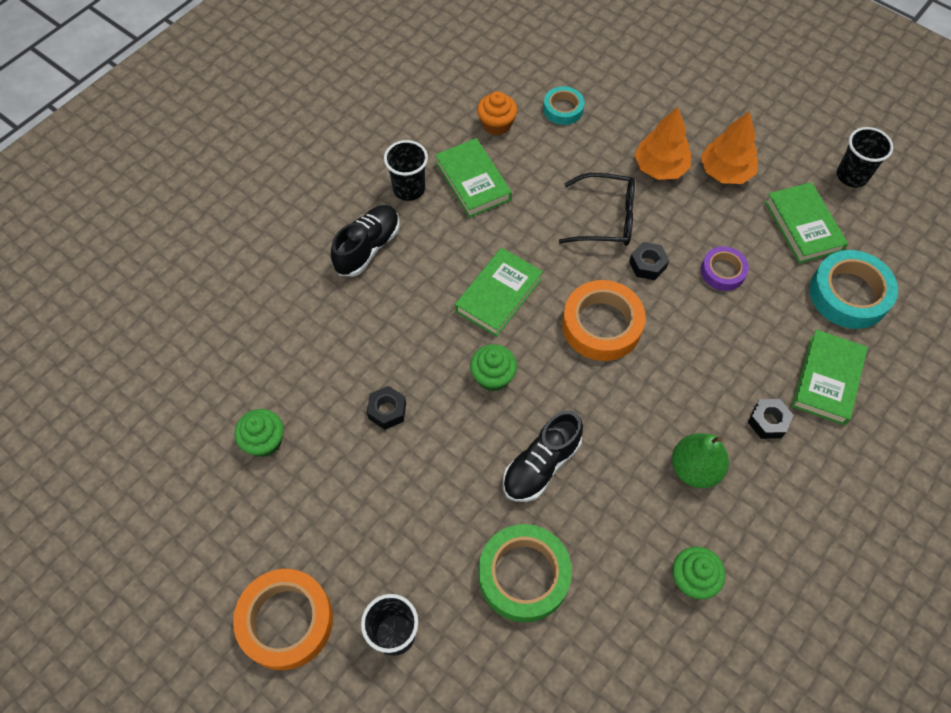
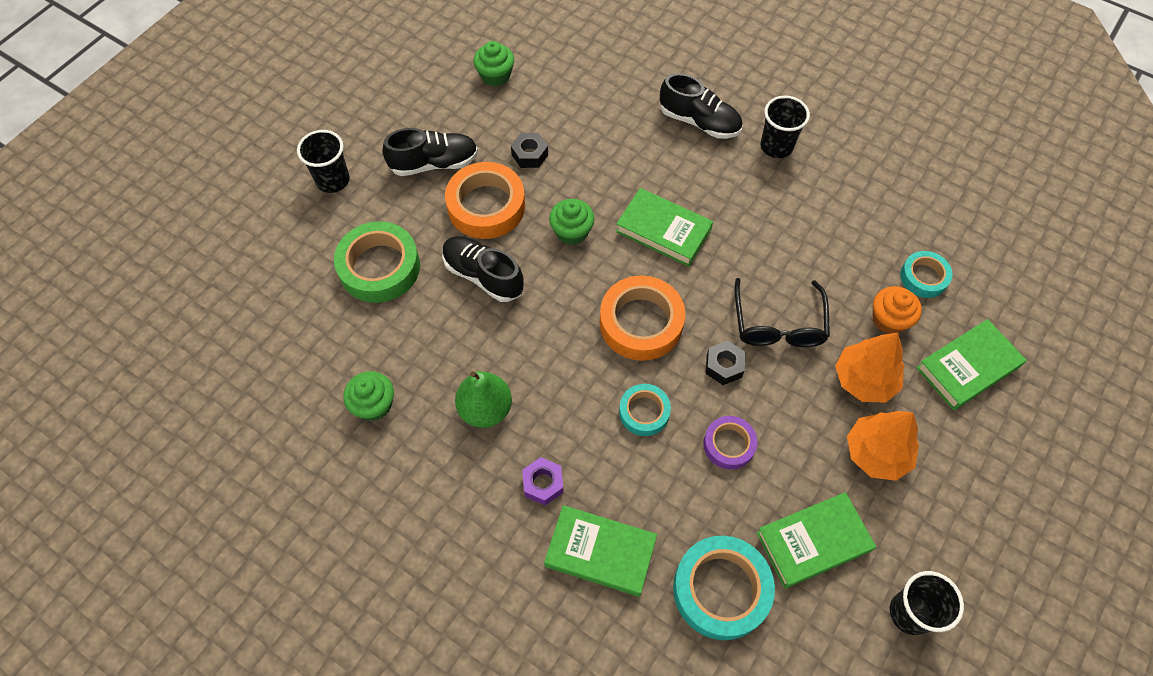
camera: 85 degrees right, 0 degrees up
(286, 621) = (346, 111): orange tape -> orange tape (486, 206)
(385, 514) = (434, 163): none -> black shoe
(473, 181) = (799, 199): green book -> green book (967, 367)
(496, 124) = (882, 215): orange cupcake -> orange cupcake (889, 320)
(694, 332) = (644, 412): none -> turquoise tape
(768, 422) = (543, 484): black nut -> purple nut

